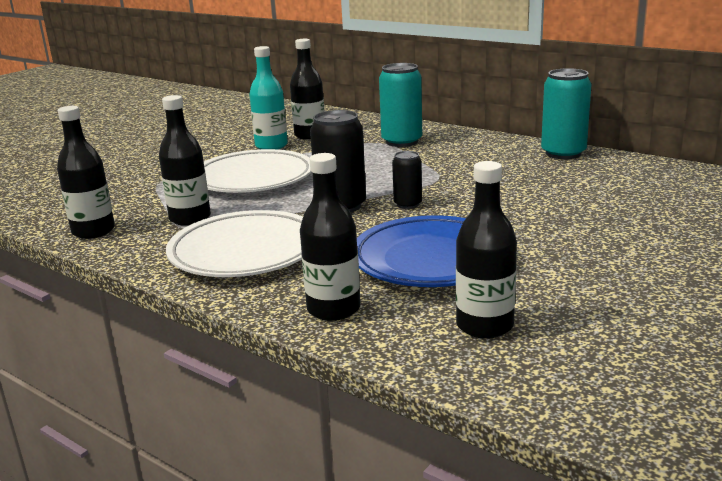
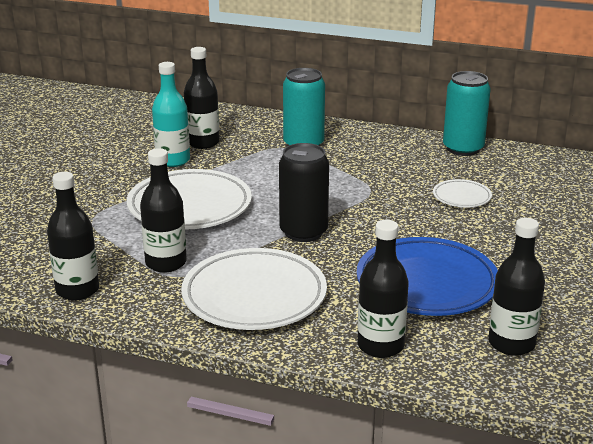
camera: 20 degrees left, 5 degrees up
(407, 204) = (363, 223): black can -> none
(530, 191) = (461, 197): none -> white plate

